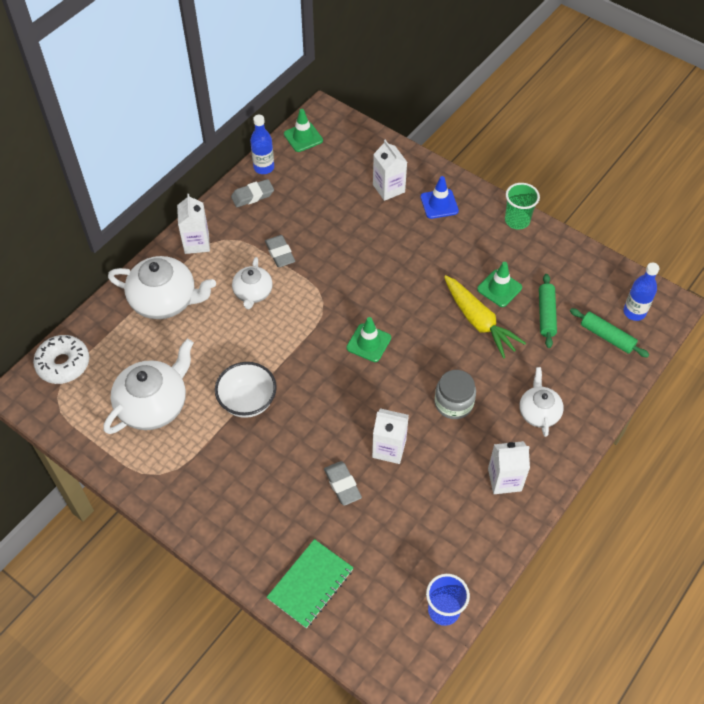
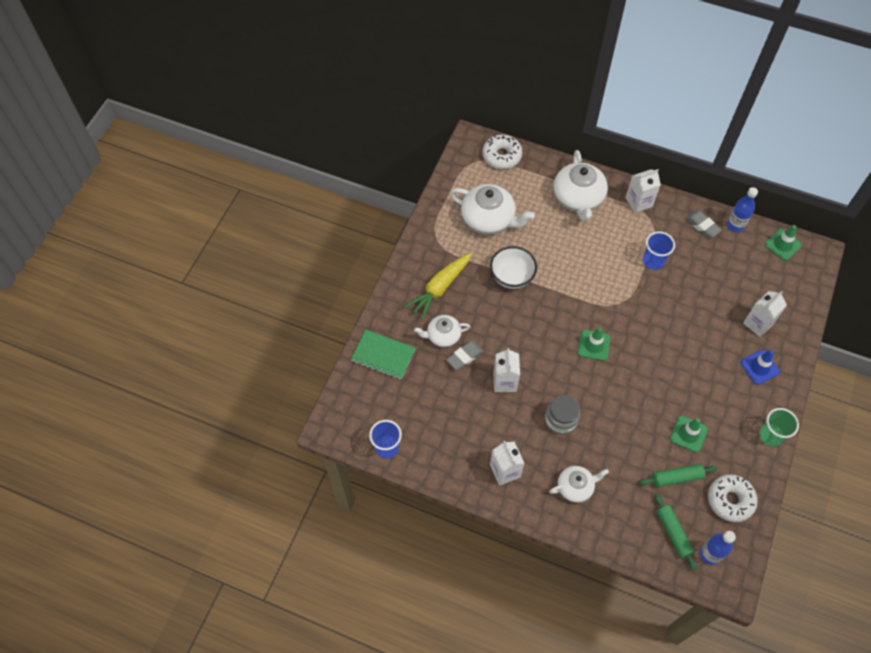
camera: 75 degrees right, 5 degrees up
(253, 293) = (608, 253): white teapot -> white teapot (443, 336)
(280, 253) = (653, 261): grey eraser -> blue cup
(478, 321) = (647, 424): yellow carrot -> yellow carrot (439, 288)
(579, 277) = (730, 500): none -> white donut
(607, 337) = (673, 533): green rolling pin -> green rolling pin turned 45 degrees counterclockwise

